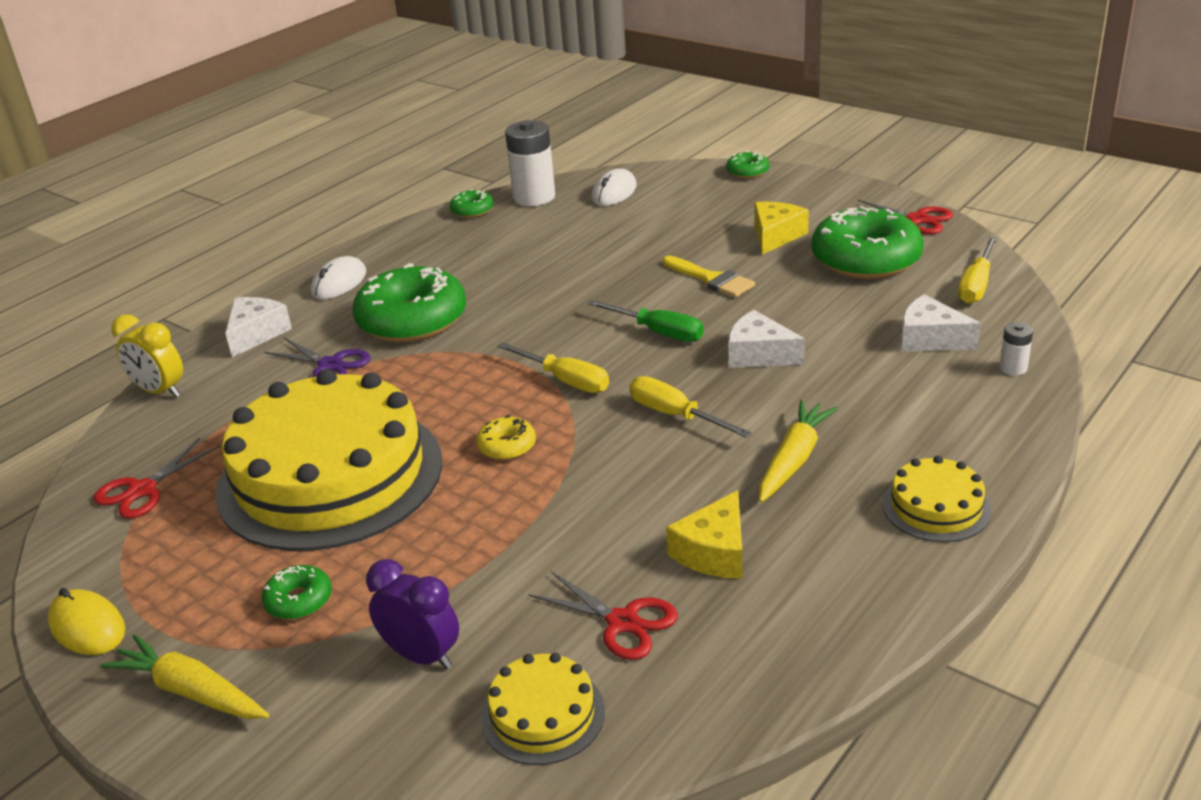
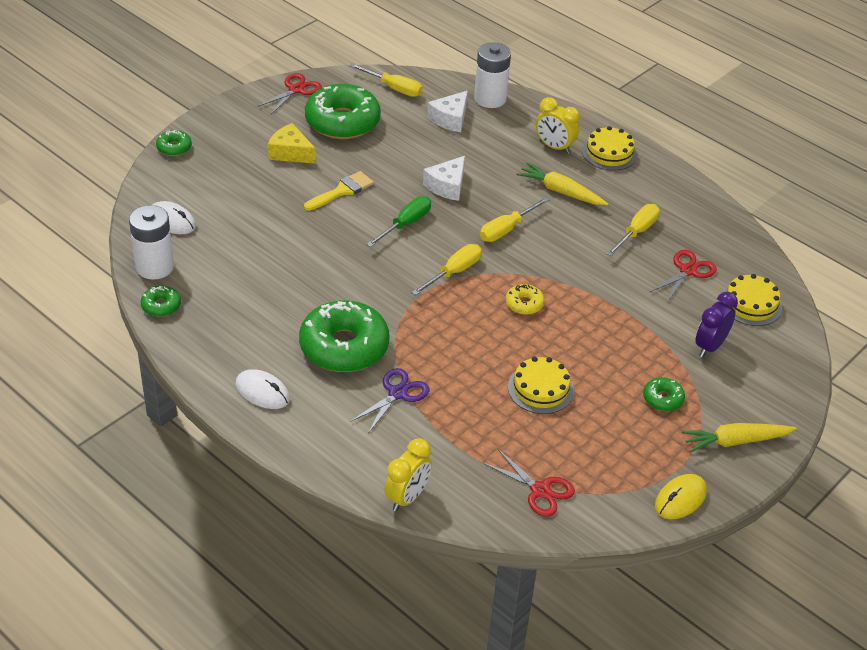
camera: 90 degrees left, 10 degrees up
(191, 692) = (735, 441): yellow carrot -> yellow carrot turned 45 degrees clockwise
(256, 334) = (333, 442): white cheese -> none
(330, 475) = (540, 389): yellow cake -> yellow cake, size x0.43
(714, 552) = (636, 232): yellow cheese -> yellow screwdriver
(916, 444) = (554, 147): none -> yellow clock
(1013, 368) = (490, 99): white battery -> white battery, size x2.09

